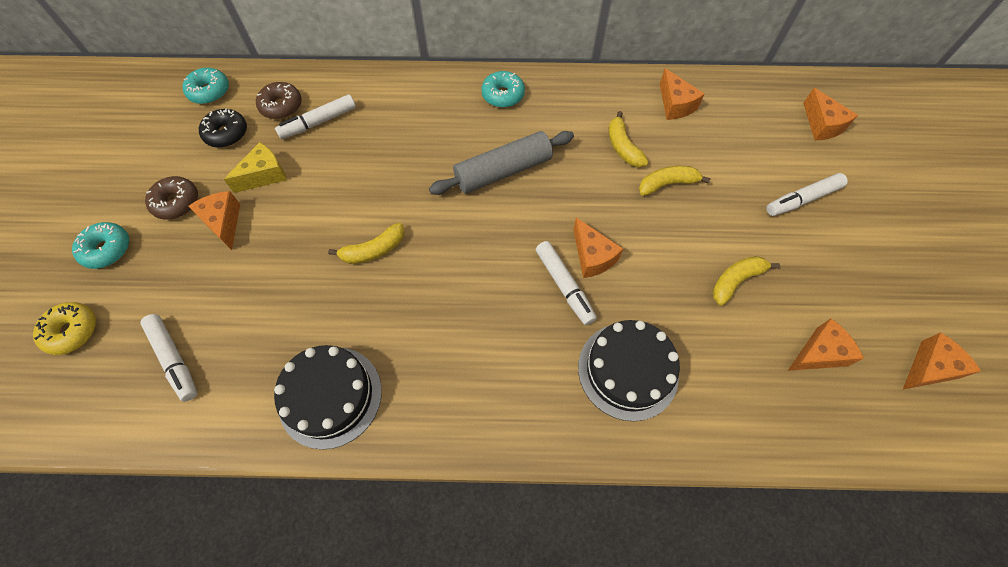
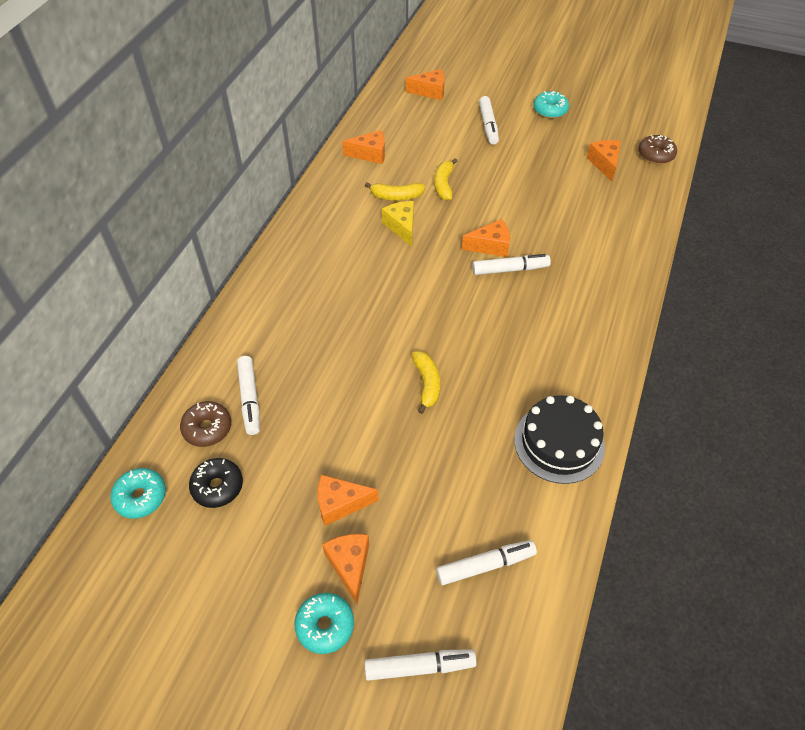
camera: 70 degrees left, 10 degrees down
(72, 331) = (419, 666): yellow donut -> white marker
(176, 202) = (292, 547): brown donut -> brown donut (655, 155)
(264, 175) = (296, 458): yellow cheese -> yellow cheese (402, 227)
(503, 95) = (298, 252): turquoise donut -> turquoise donut (550, 110)
(503, 171) = (384, 275): grey rolling pin -> none
(627, 370) = (589, 257): black cake -> none
(736, 281) = (539, 180): yellow banana -> none
(929, 368) = (627, 124): orange cheese -> orange cheese (349, 565)

